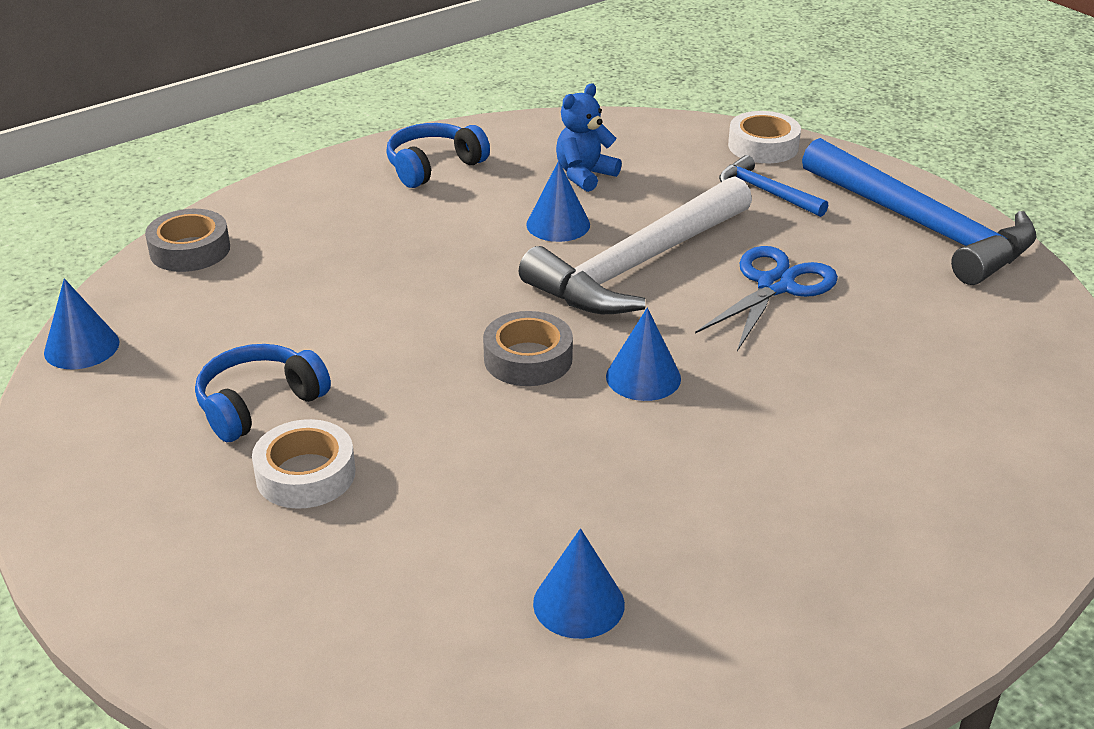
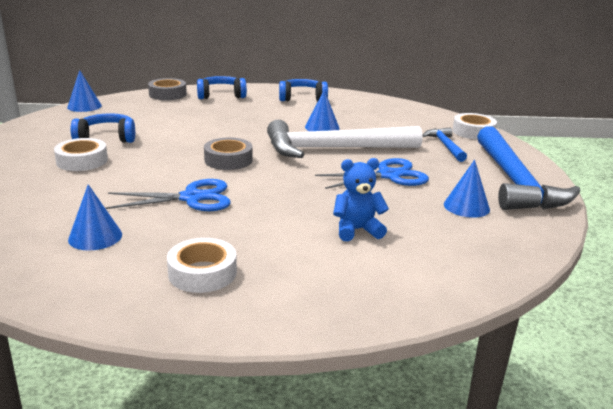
camera: 35 degrees right, 10 degrees down
(290, 214) = (221, 95): none -> blue headphones
(584, 175) = (363, 117): blue teddy bear -> blue teddy bear (357, 230)
(594, 460) = (192, 198): none -> blue scissors
(643, 377) = (265, 182): blue cone -> blue cone (466, 206)
(802, 578) = (202, 273): none -> white tape

